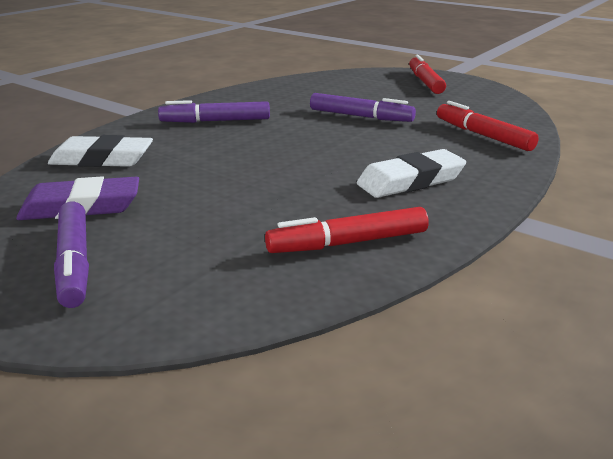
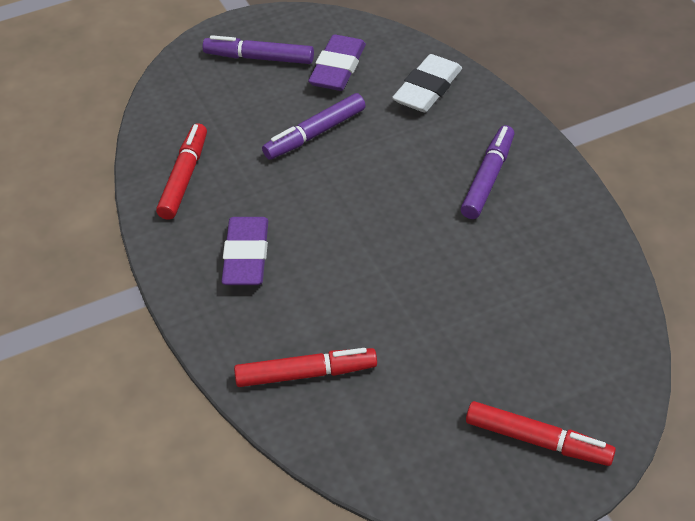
camera: 120 degrees right, 20 degrees up
(361, 116) = (431, 299): purple marker -> purple marker (315, 134)
(411, 181) = (246, 256): white eraser -> purple eraser

